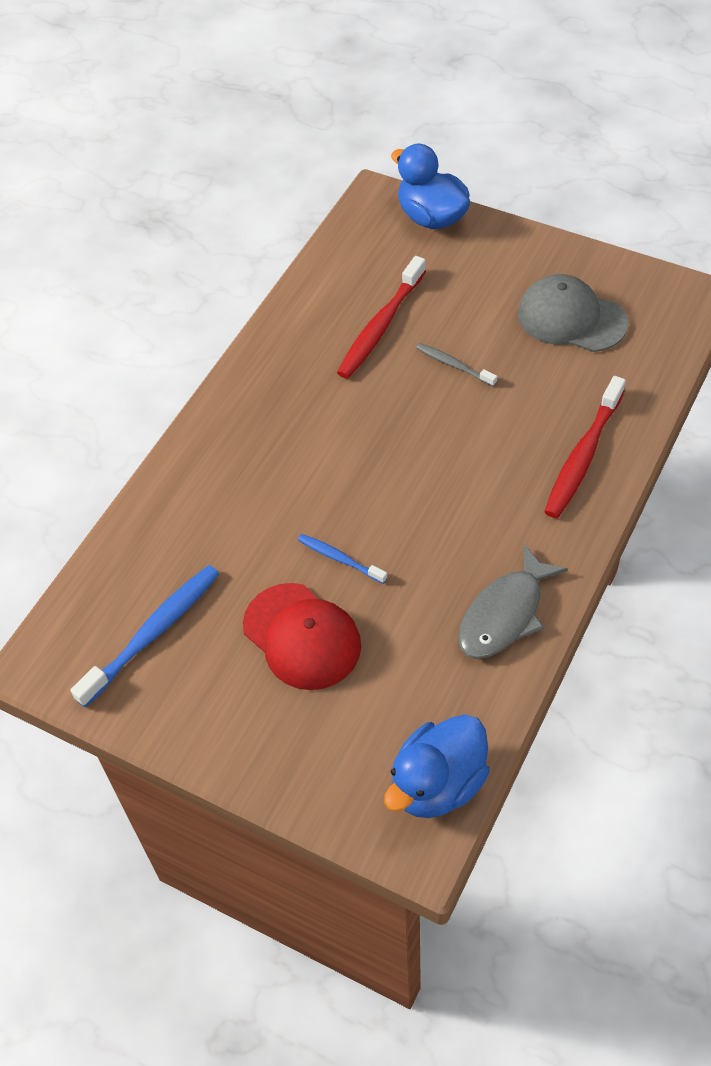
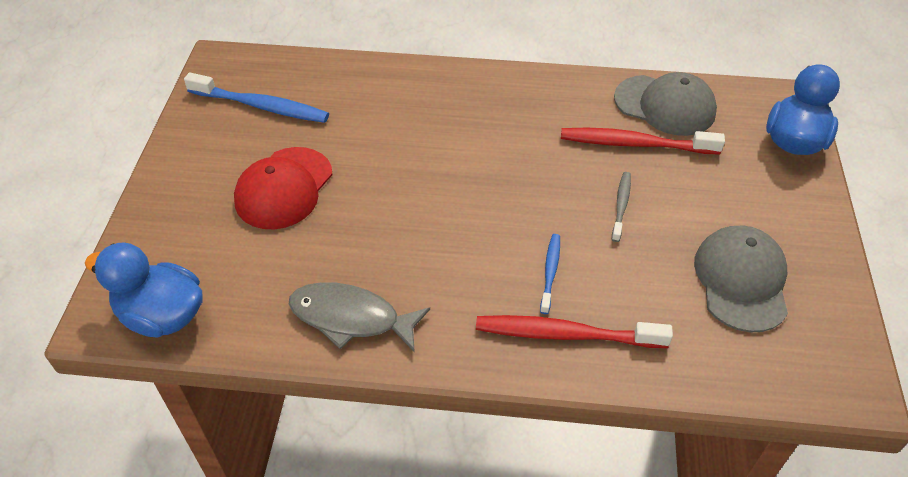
camera: 65 degrees right, 5 degrees down
(339, 559) = (368, 189): blue toothbrush -> blue toothbrush (550, 272)
(340, 285) = (665, 105): none -> grey cap

